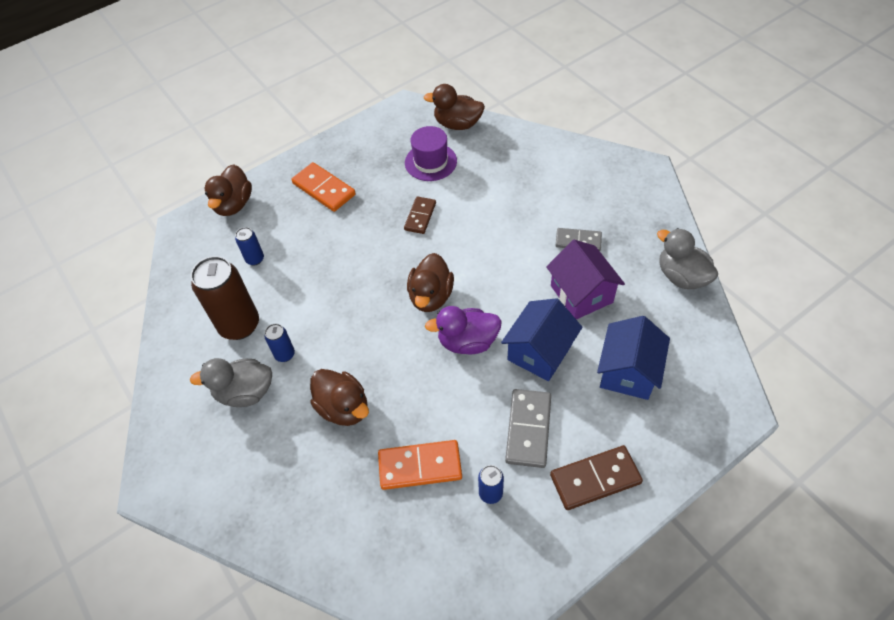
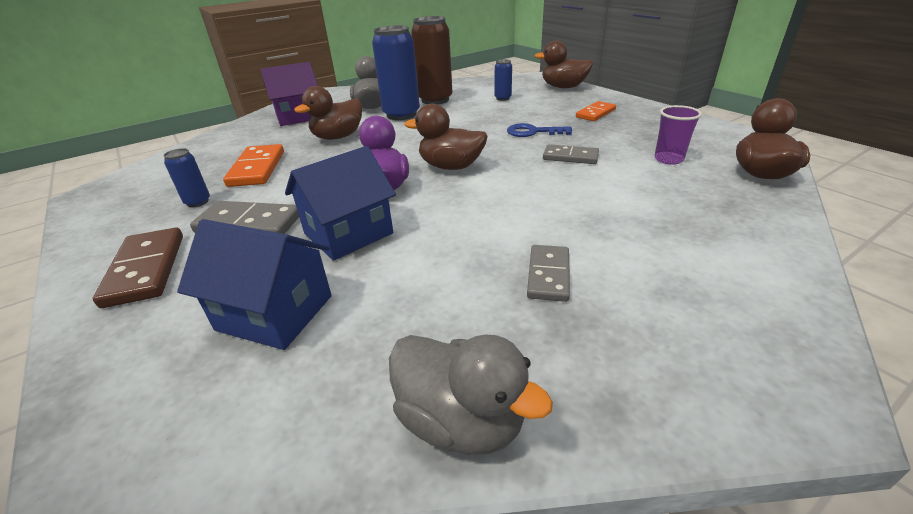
camera: 90 degrees right, 20 degrees down
(285, 354) = (401, 115): blue can -> blue can, size x2.09
(324, 189) = (595, 113): orange domino -> orange domino, size x0.66
(362, 237) = (533, 132): none -> blue key
(420, 216) = (570, 157): brown domino -> grey domino
(430, 162) = (668, 159): purple hat -> purple cup
(539, 352) = (348, 233): blue house -> blue house turned 75 degrees counterclockwise
(581, 294) = (436, 273): purple house -> purple house (299, 116)
(681, 276) = (461, 420): grey duck -> grey duck turned 75 degrees clockwise

